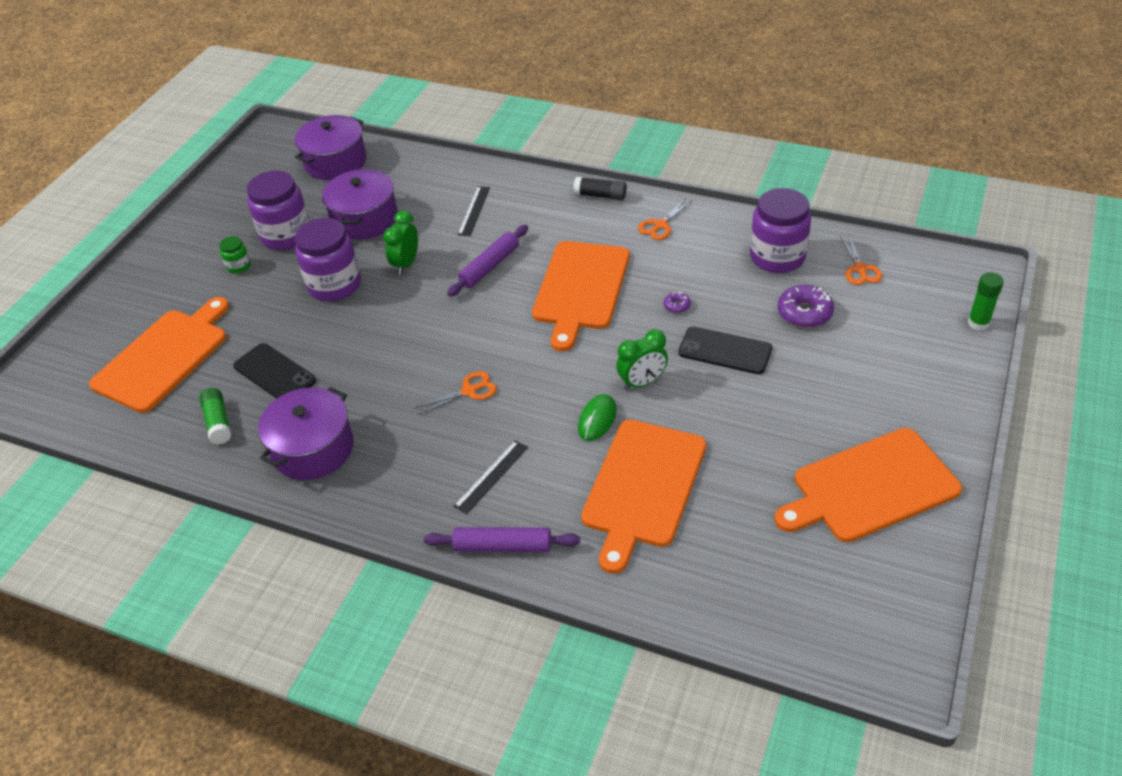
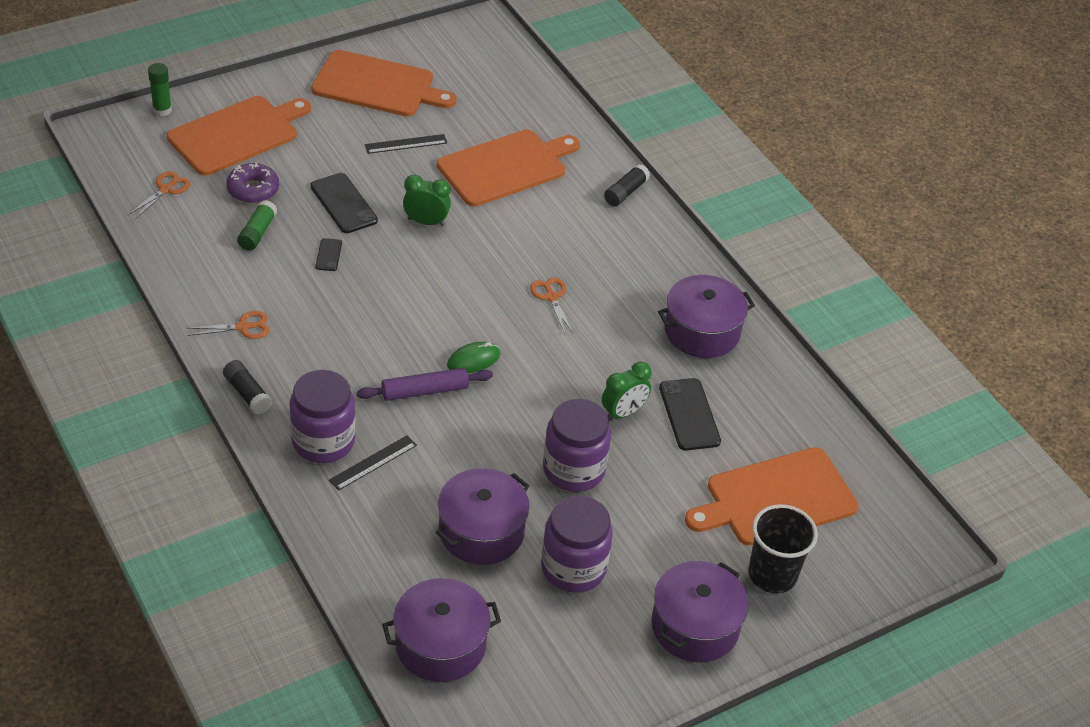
camera: 150 degrees left, 0 degrees up
(140, 308) = (772, 575): none -> black cup
(180, 252) = (695, 626): none -> purple pot
(218, 422) = (762, 401): green glue stick -> green glue stick (257, 232)
(238, 266) = (647, 561): green jar -> none
(406, 264) = (491, 447): green clock -> green clock (623, 413)
(469, 391) = (551, 297): orange scissors -> orange scissors turned 60 degrees clockwise
(491, 476) = (593, 233): black ruler -> black ruler (406, 144)
(503, 546) = (625, 192): purple rolling pin -> black glue stick
(580, 289) = (379, 318): orange cutting board -> orange cutting board (237, 134)
(597, 419) = (485, 220): green mouse -> green mouse (473, 360)
(677, 305) = (328, 255): purple donut -> black phone
(777, 257) = (203, 238): purple jar -> purple jar (323, 441)

